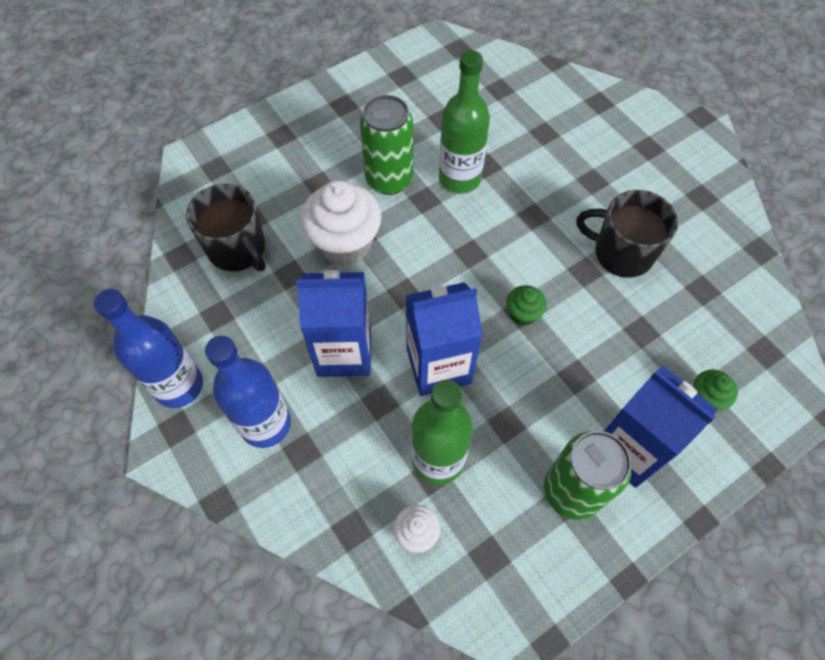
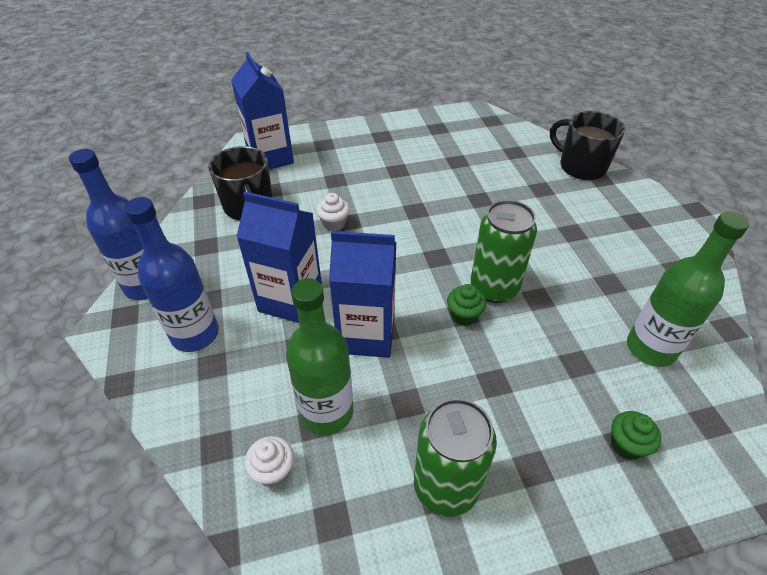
camera: 20 degrees right, 15 degrees down
(345, 243) = (334, 223): white cupcake -> white cupcake, size x0.48
(389, 179) = (393, 190): green can -> green can (494, 288)
(459, 178) = (452, 203): green bottle -> green bottle (650, 348)
(621, 253) = (579, 293): black mug -> black mug (581, 166)
(630, 448) = (524, 466): blue carton -> blue carton (270, 158)

